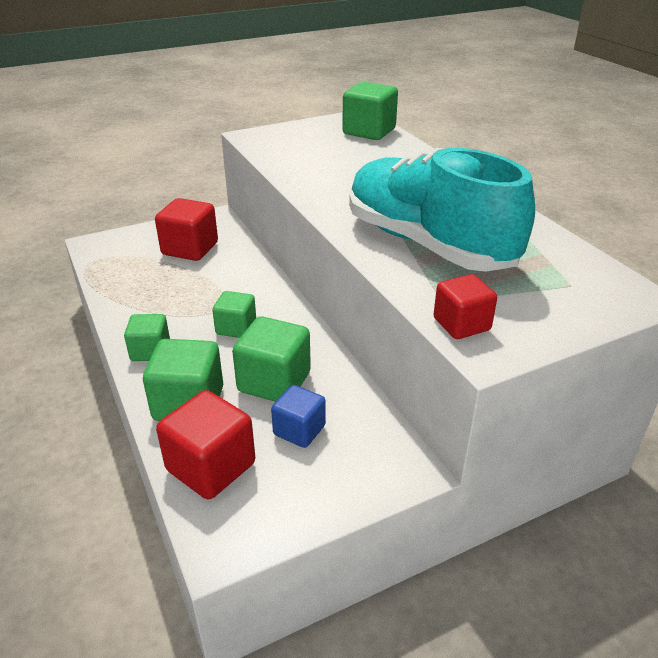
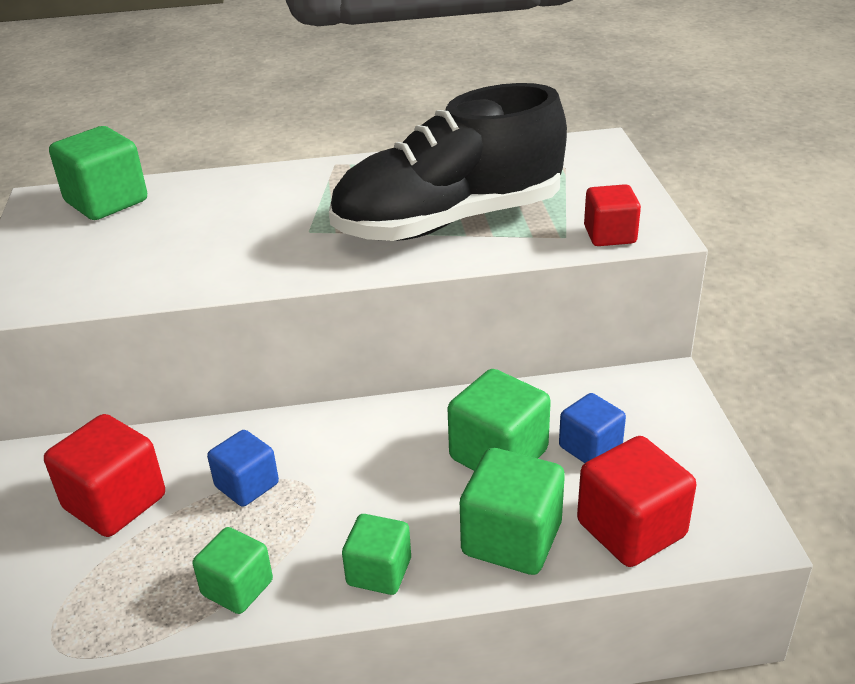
camera: 70 degrees left, 0 degrees up
(214, 285) = (247, 485): none -> blue cube
(236, 328) = (368, 474): green cube -> green cube (237, 588)
(428, 244) = (449, 221): turquoise shoe -> black shoe

